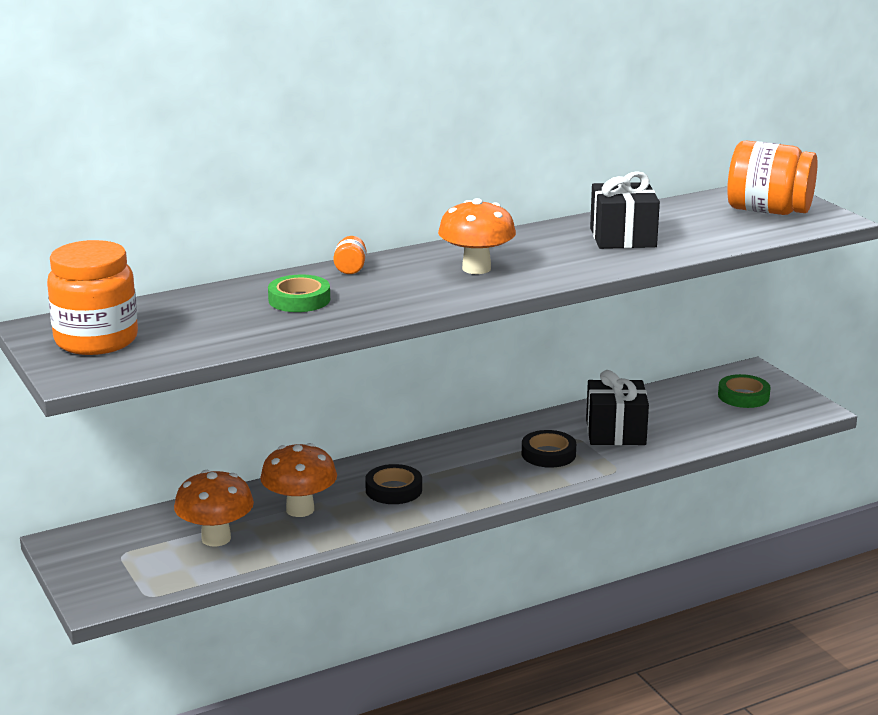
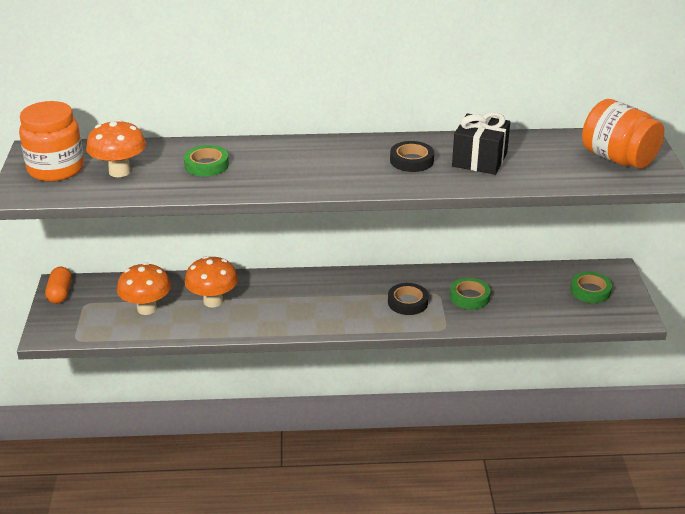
camera: 25 degrees right, 10 degrees up
(71, 551) = (60, 293): none -> orange capsule
(350, 269) = (264, 146): orange jar -> none
(393, 490) = (283, 302): black tape -> black tape (411, 160)
(476, 268) = (347, 165): orange mushroom -> orange mushroom (119, 171)
(615, 432) = (469, 297): black gift -> green tape

